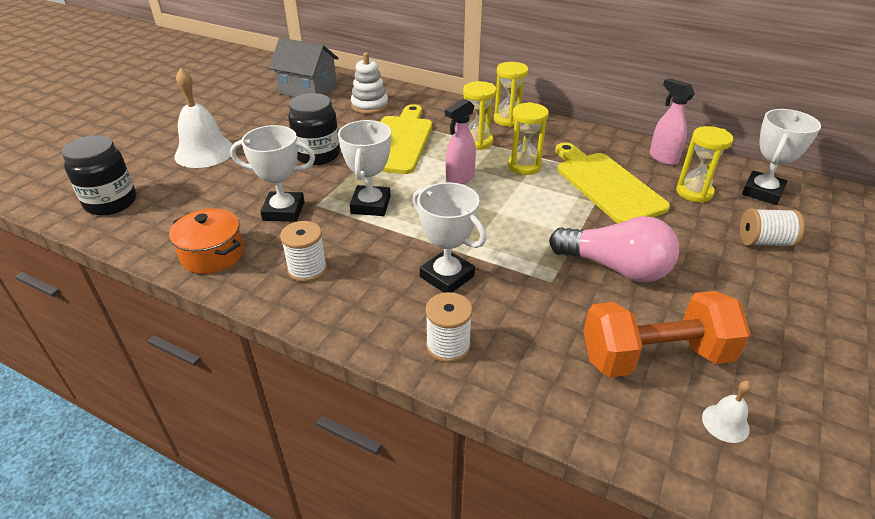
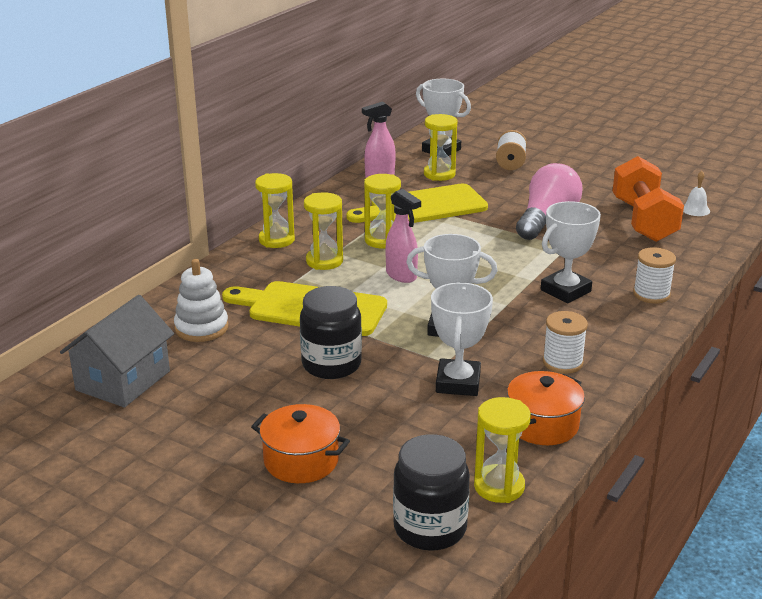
camera: 85 degrees left, 10 degrees down
(141, 231) = (499, 486): none -> yellow hourglass
(204, 152) = (301, 460): white bell -> orange pot

